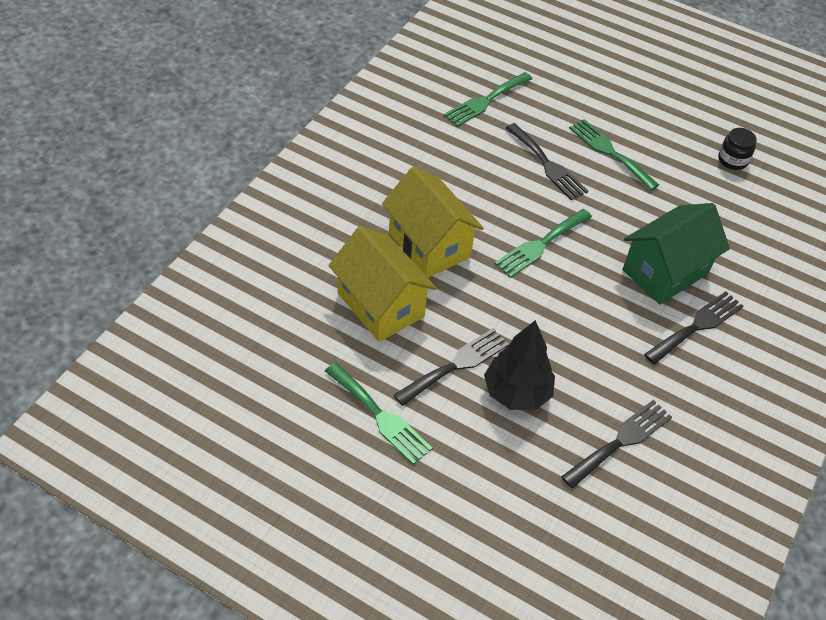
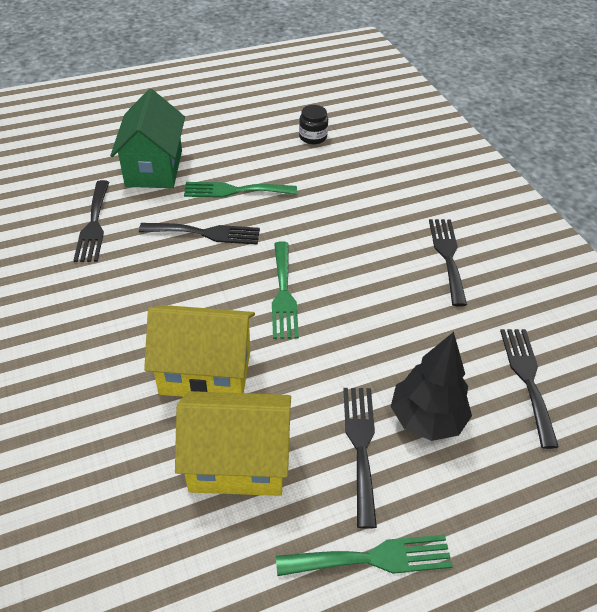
camera: 50 degrees left, 5 degrees down
(485, 101) = (94, 225): green fork -> black fork
(665, 272) = (381, 239): green house -> green house (154, 168)

